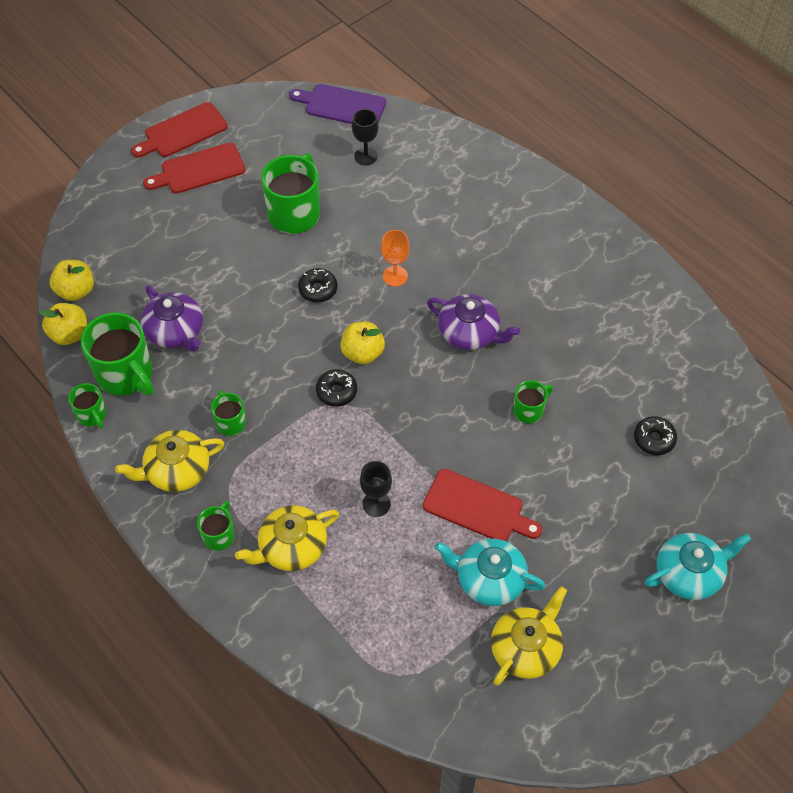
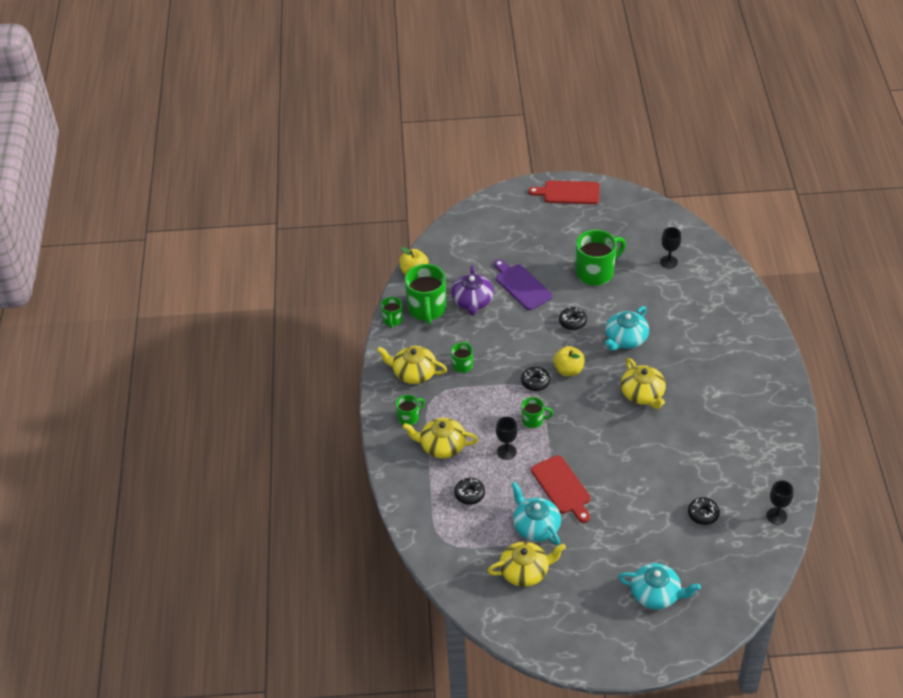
camera: 40 degrees right, 10 degrees down
(76, 291) = (436, 251): yellow apple -> none
(199, 170) = (560, 219): red cutting board -> none
(342, 105) = (680, 225): purple cutting board -> purple cutting board (521, 285)
(378, 590) = (469, 494): none -> black donut
(395, 276) = (625, 339): orange goblet -> turquoise teapot
(470, 332) = (643, 394): purple teapot -> yellow teapot
(529, 410) = (640, 455): green mug -> green mug (533, 420)
(727, 391) = (776, 516): none -> black goblet

